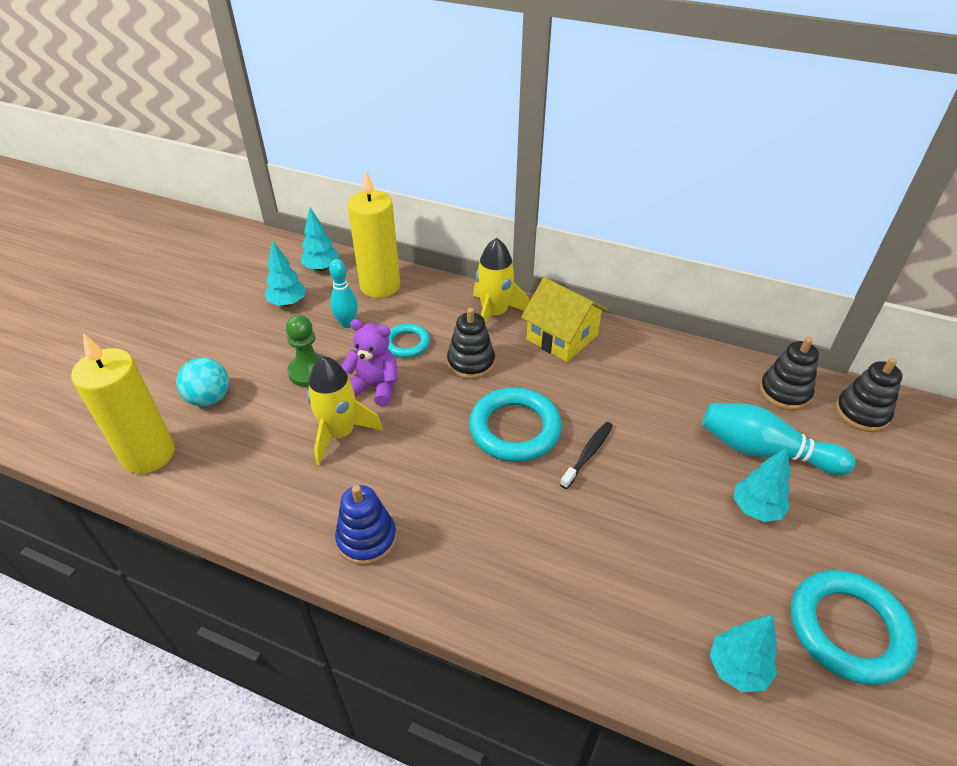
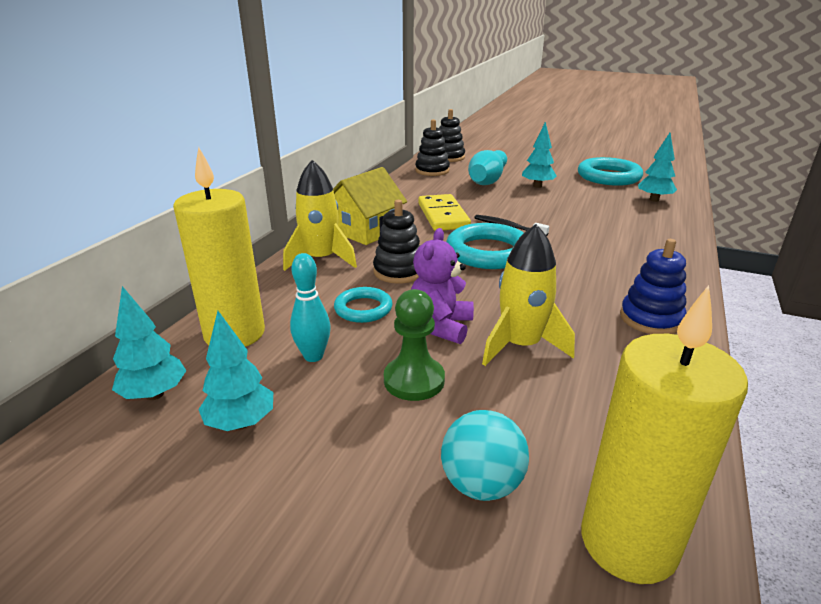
camera: 90 degrees left, 15 degrees down
(613, 397) = (443, 216): none -> yellow domino

